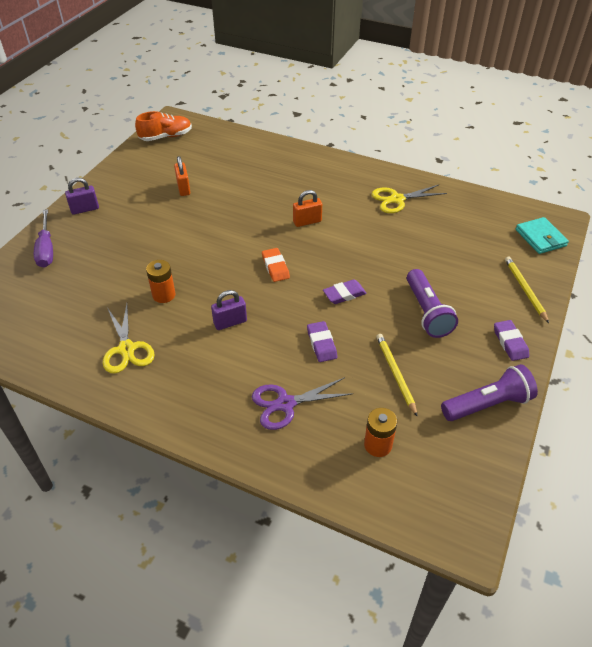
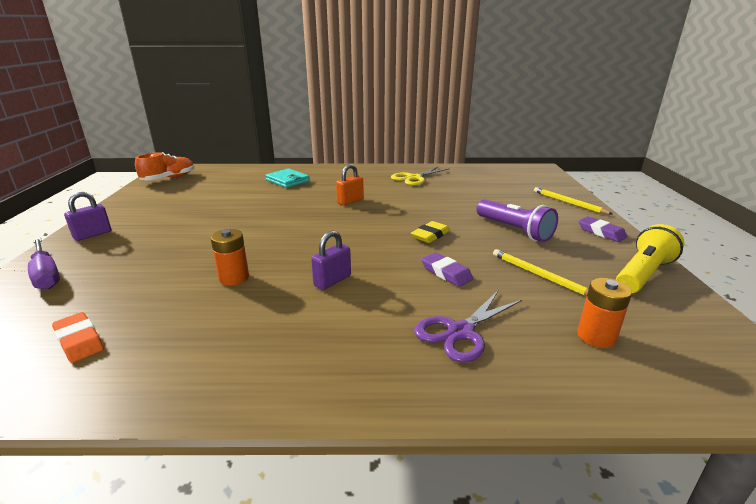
camera: 25 degrees left, 20 degrees down
(127, 349) = (211, 338): yellow scissors -> none
(183, 188) = (208, 203): orange padlock -> none
(275, 267) = (346, 232): orange eraser -> orange eraser (79, 341)
(344, 294) = (430, 235): purple eraser -> yellow eraser
(488, 404) = (642, 274): purple flashlight -> yellow flashlight
(540, 238) = (541, 178): turquoise wallet -> turquoise wallet (287, 180)

